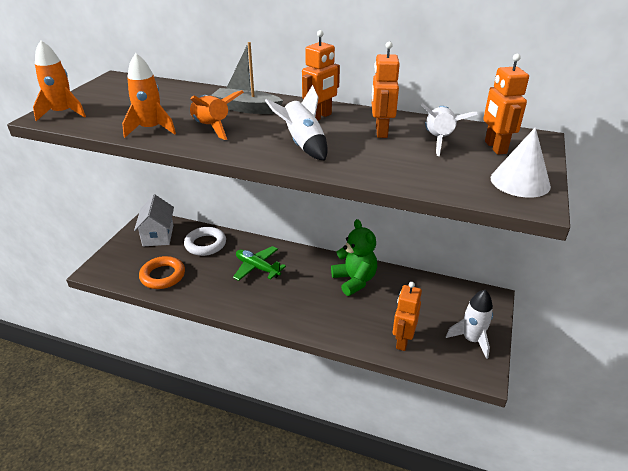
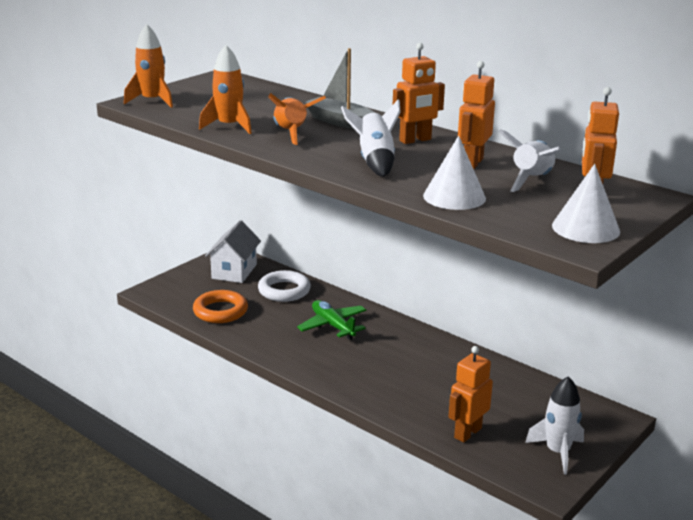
camera: 20 degrees right, 10 degrees down
(354, 280) = (445, 363): green teddy bear -> none
(394, 170) = (454, 197): none -> white cone

